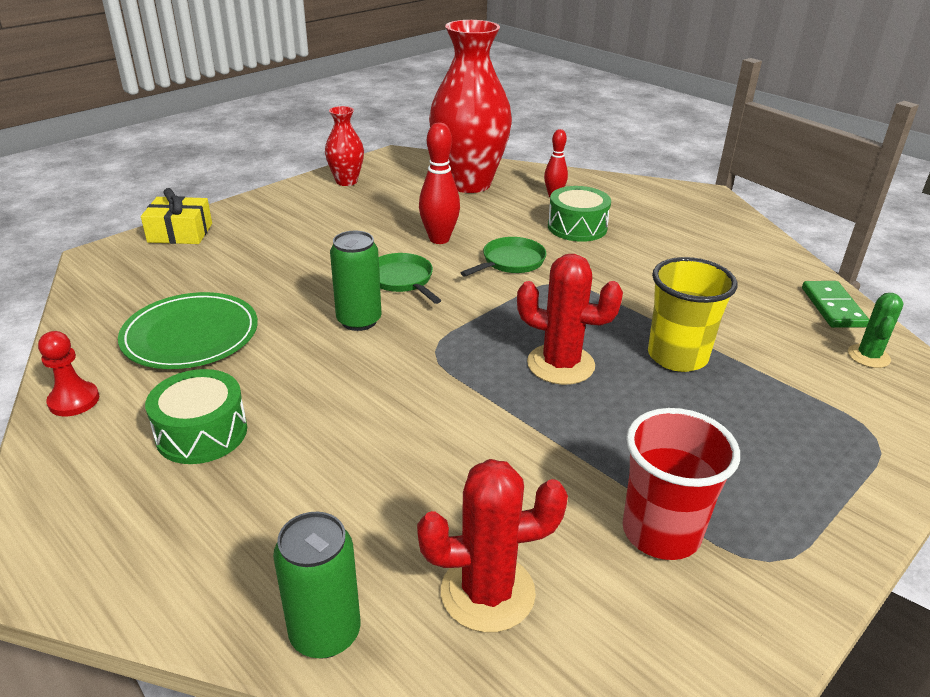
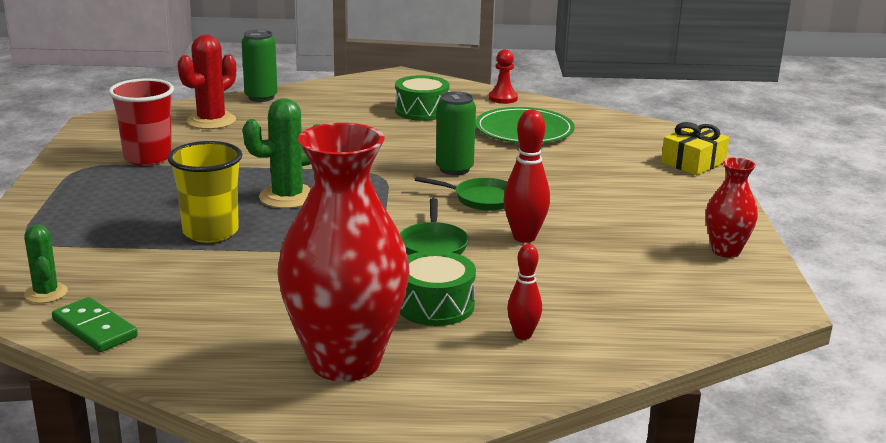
camera: 135 degrees right, 10 degrees down
(469, 183) = (630, 306): red vase -> red vase (345, 362)
(560, 364) = (287, 197): red cactus -> green cactus

